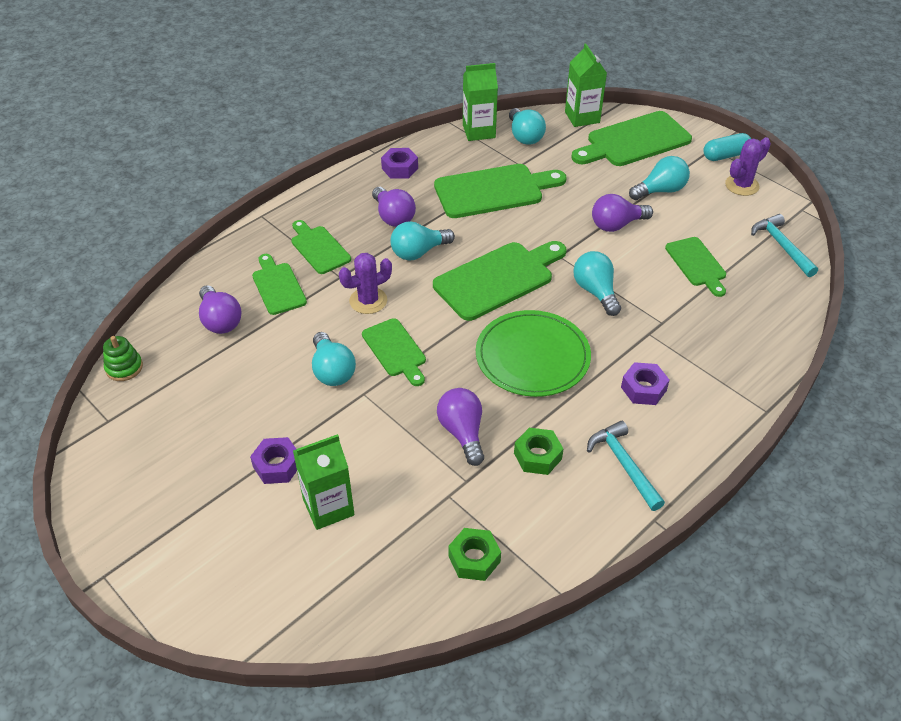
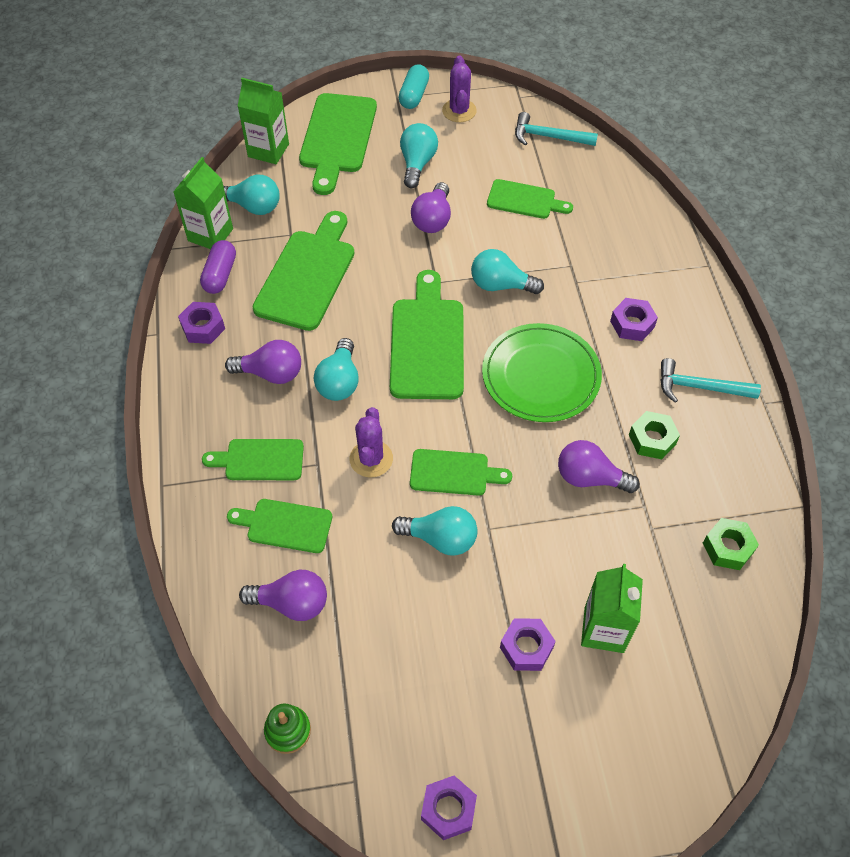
camera: 55 degrees left, 10 degrees up
(116, 483) = (448, 809): none -> purple nut
(450, 153) = (220, 275): none -> purple capsule

